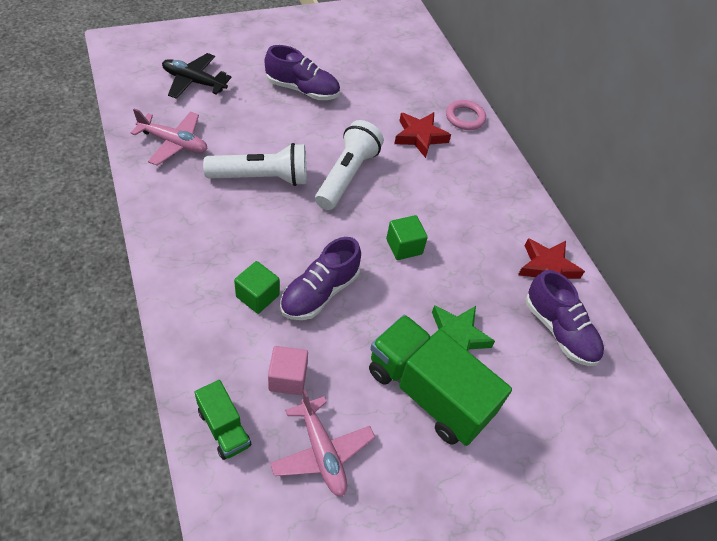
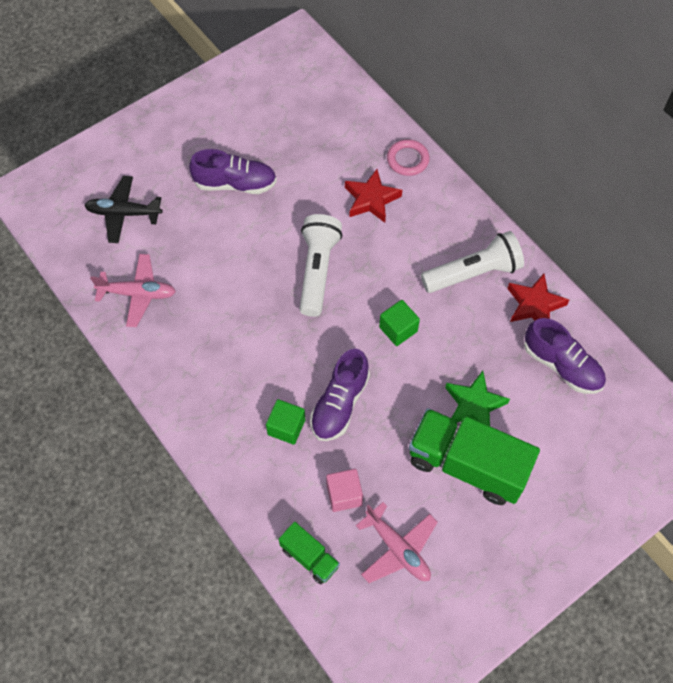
camera: 10 degrees left, 10 degrees up
(261, 177) = (238, 302): white flashlight -> white flashlight (473, 272)

